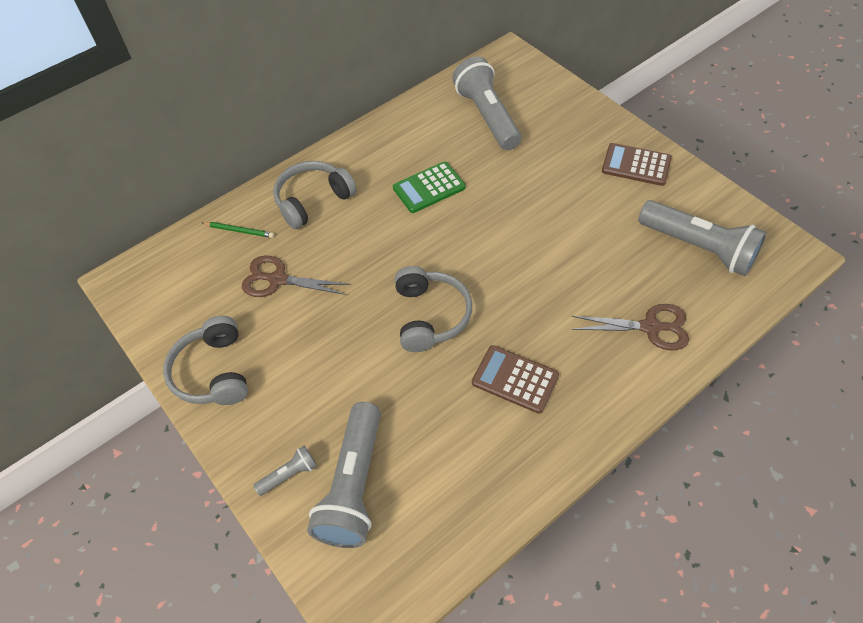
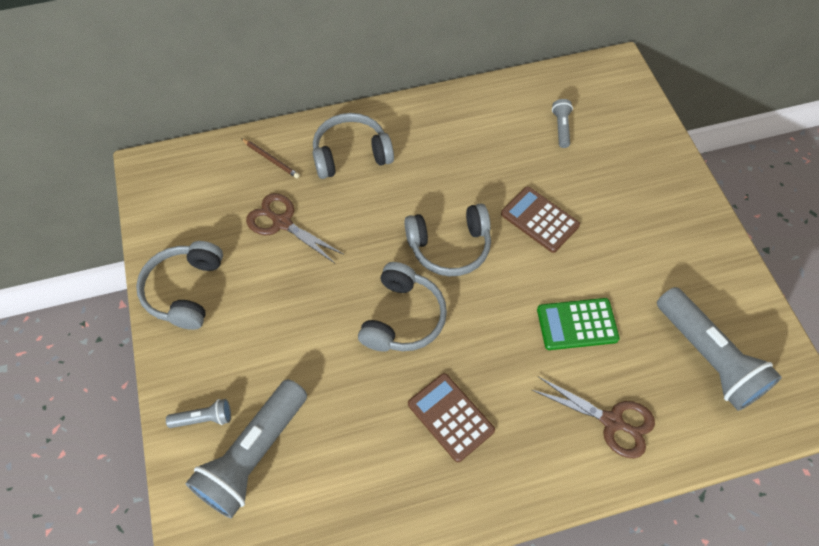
camera: 20 degrees right, 5 degrees up
(239, 230) = (271, 159): green pencil -> brown pencil
(429, 188) = (466, 183): green calculator -> green calculator (577, 324)
(441, 243) = (449, 246): none -> grey headphones
(487, 116) = (561, 128): grey flashlight -> grey flashlight, size x0.45
(636, 165) = (689, 239): brown calculator -> brown calculator (539, 220)

